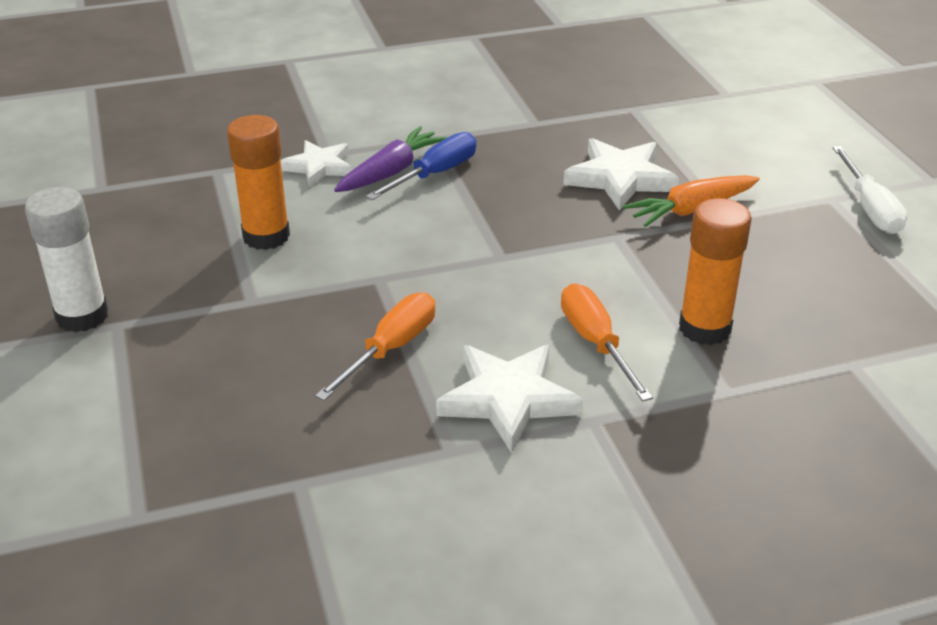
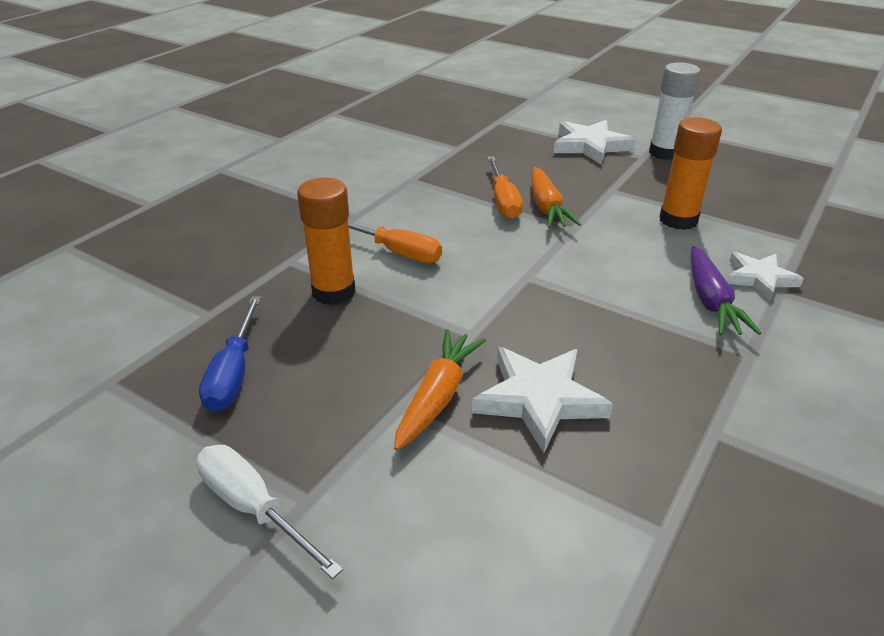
camera: 140 degrees right, 0 degrees up
(359, 315) = (547, 207): none -> orange carrot
(435, 174) = (680, 317): blue screwdriver -> blue screwdriver (234, 373)
(508, 399) = (410, 206): white star -> white star (590, 146)

